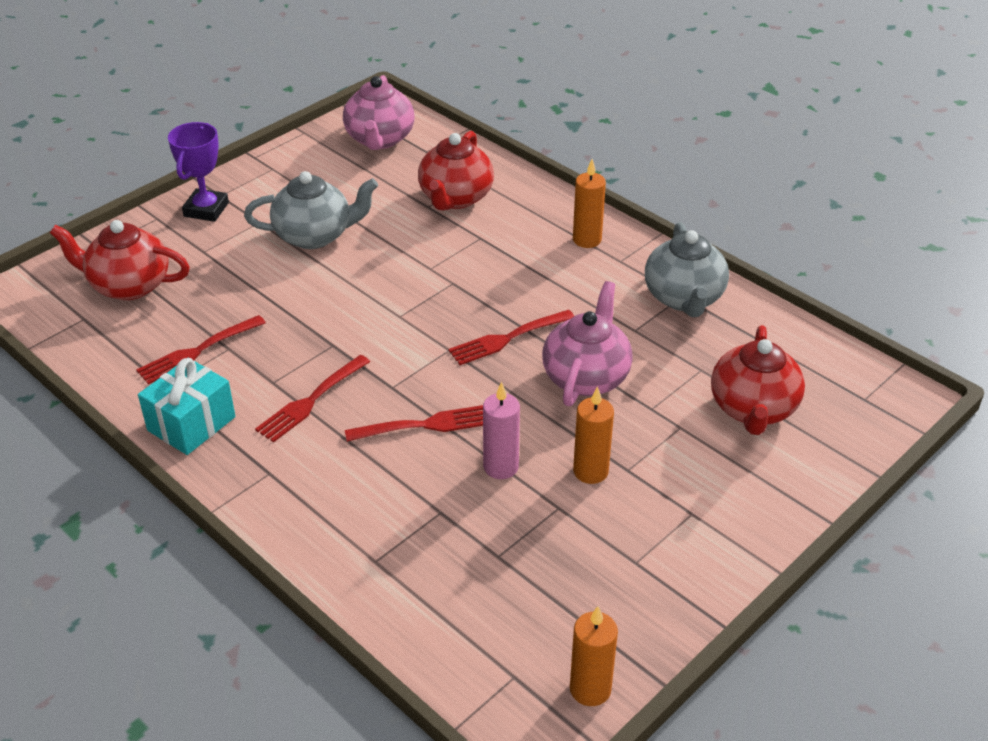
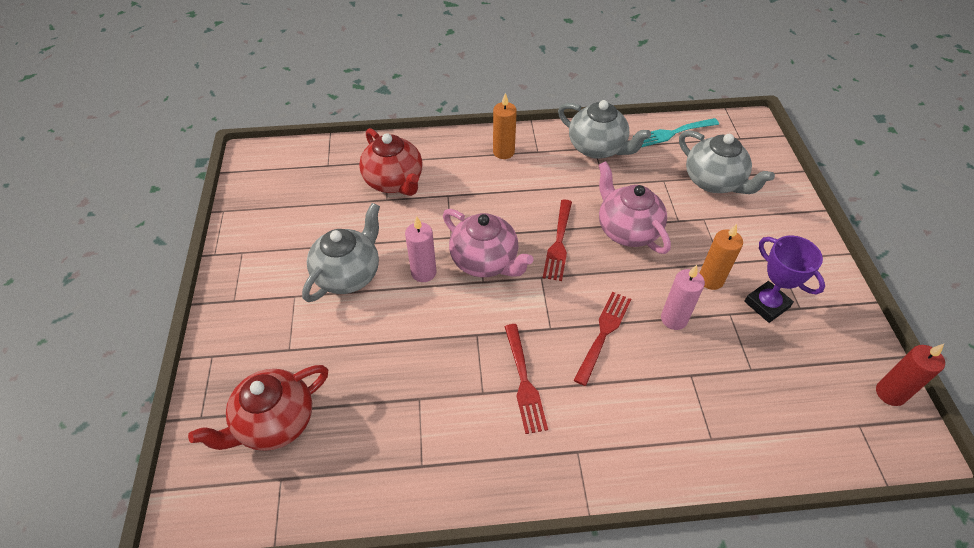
camera: 50 degrees left, 10 degrees up
(191, 424) = (482, 472): turquoise gift -> none
(198, 351) = (403, 419): red fork -> none
(206, 209) = (241, 318): purple trophy -> purple trophy (766, 304)
(367, 275) = (423, 272): none -> pink candle
(379, 139) = (285, 178): pink teapot -> pink teapot (485, 261)
(590, 689) = (890, 393): orange candle -> red candle
(753, 409) = (714, 182): red teapot -> grey teapot
(792, 341) = (673, 133): none -> turquoise fork

